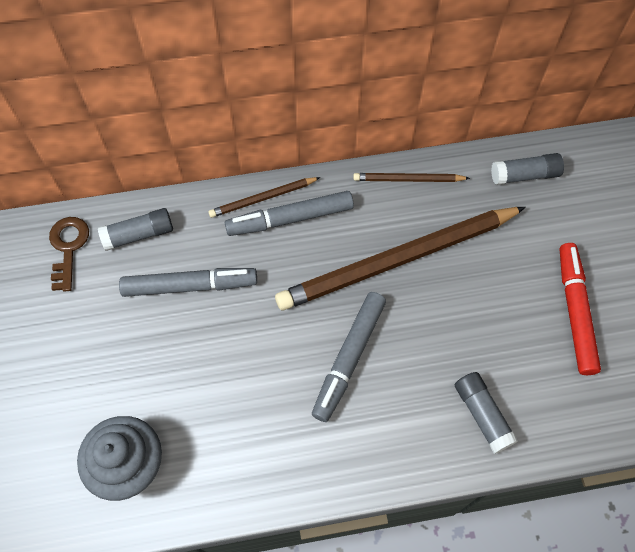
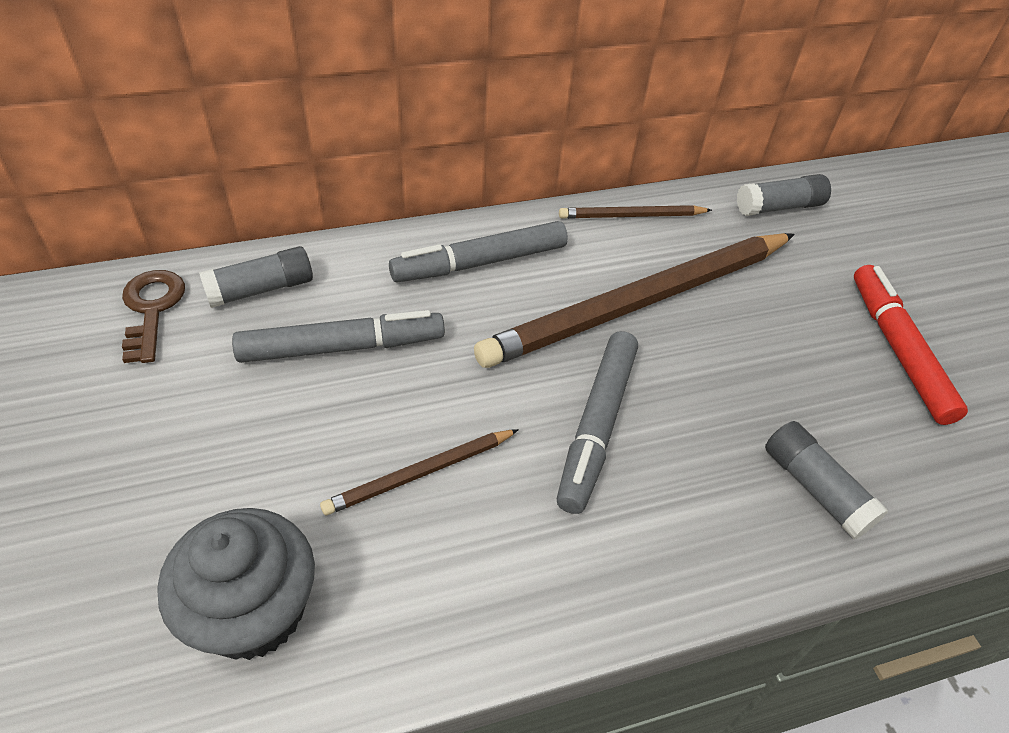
camera: 10 degrees left, 15 degrees down
(263, 199) = (438, 242): brown pencil -> brown pencil (420, 474)

